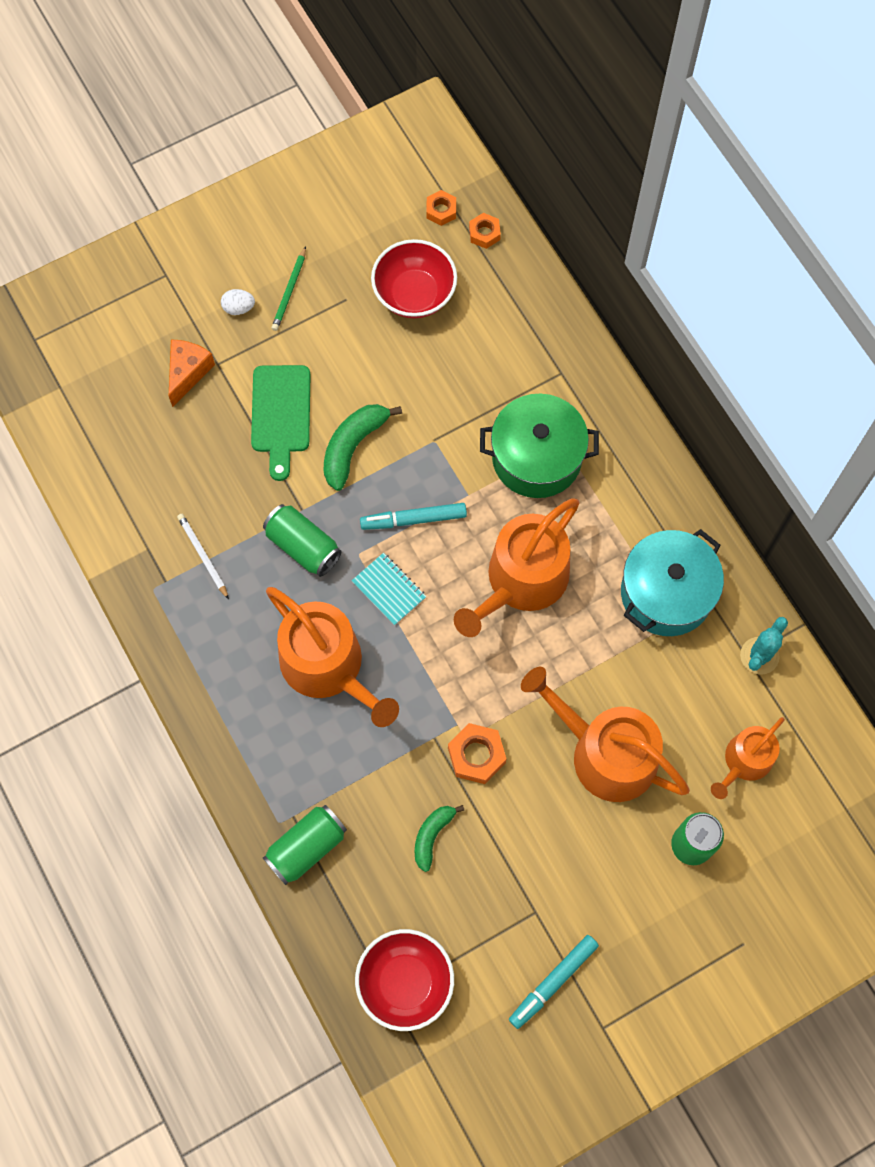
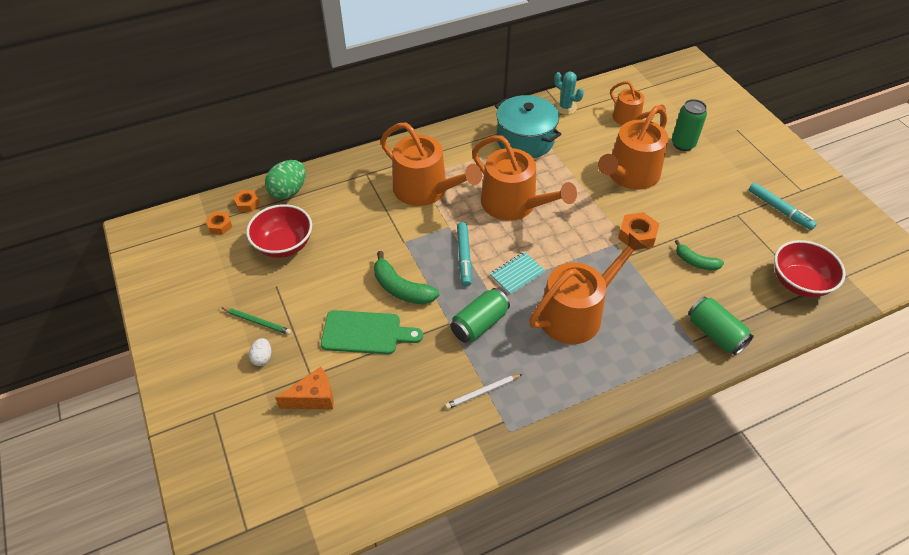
camera: 85 degrees left, 20 degrees down
(188, 373) = (313, 398): orange cheese -> orange cheese turned 135 degrees clockwise
(513, 279) = (288, 191): none -> green egg
(536, 457) = (426, 190): green pot -> orange watering can

